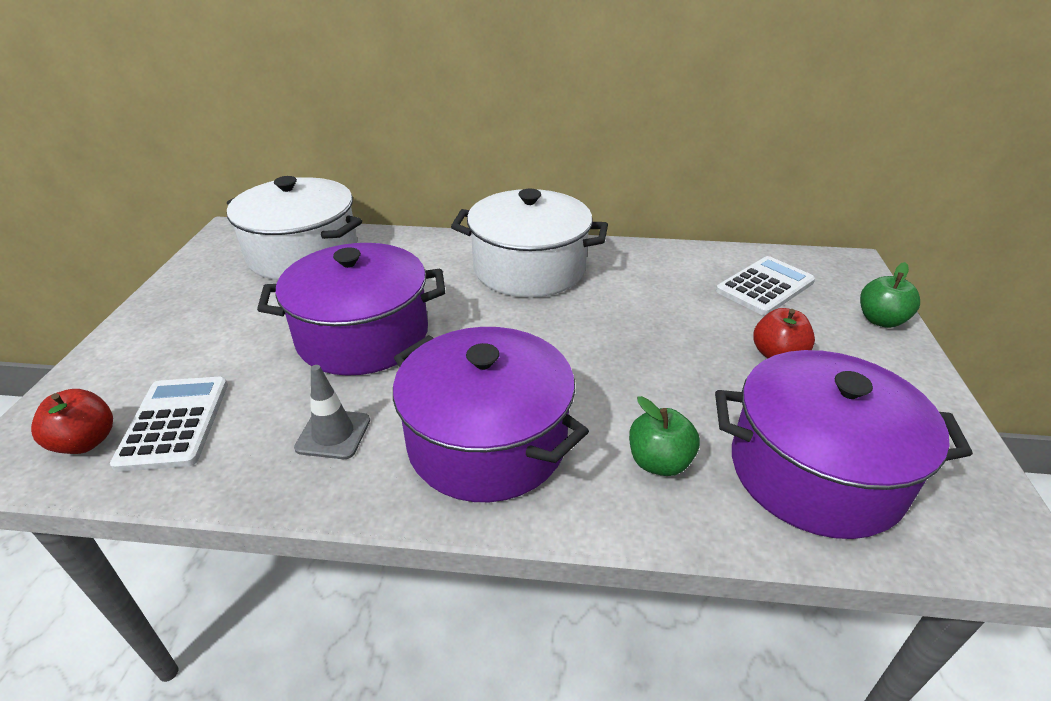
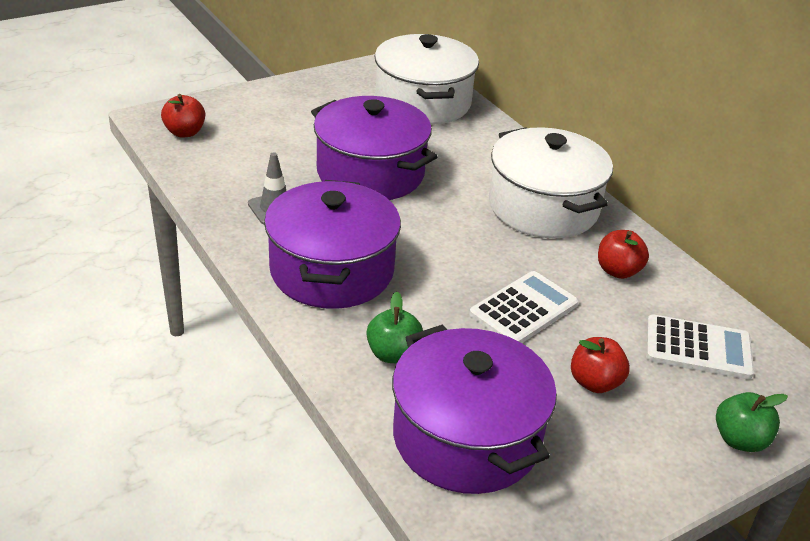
camera: 50 degrees right, 0 degrees up
(174, 423) = (225, 150): white calculator -> white calculator (523, 309)
(645, 275) = (618, 271): none -> red apple

